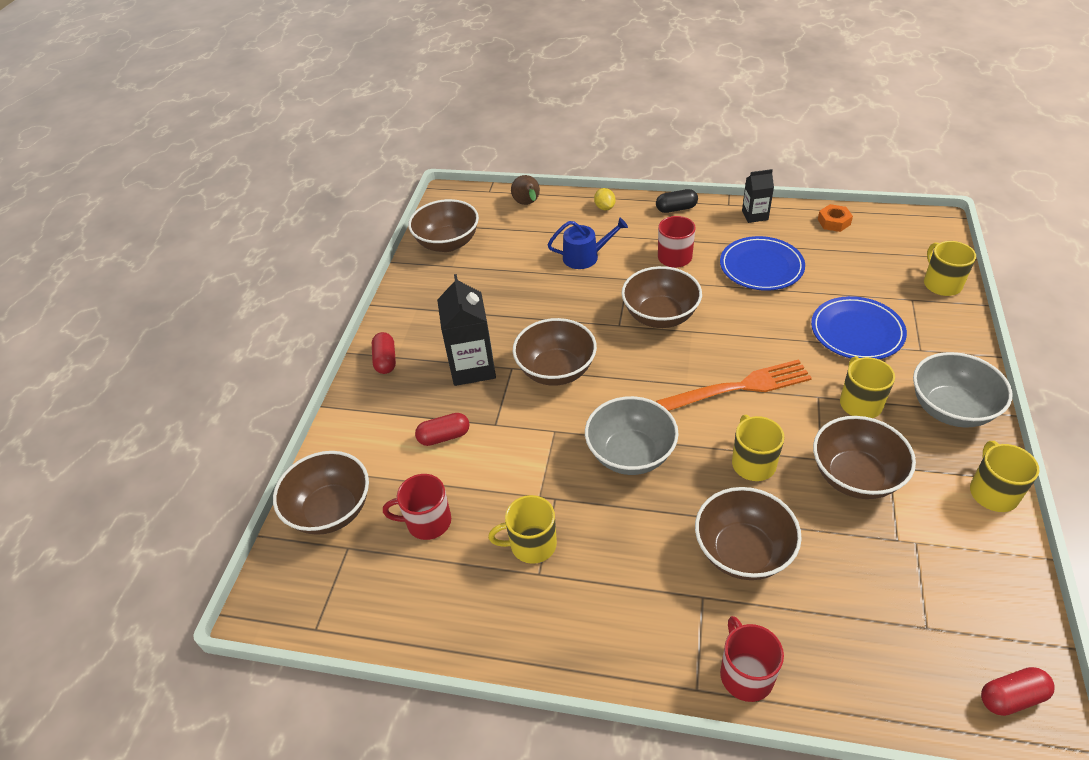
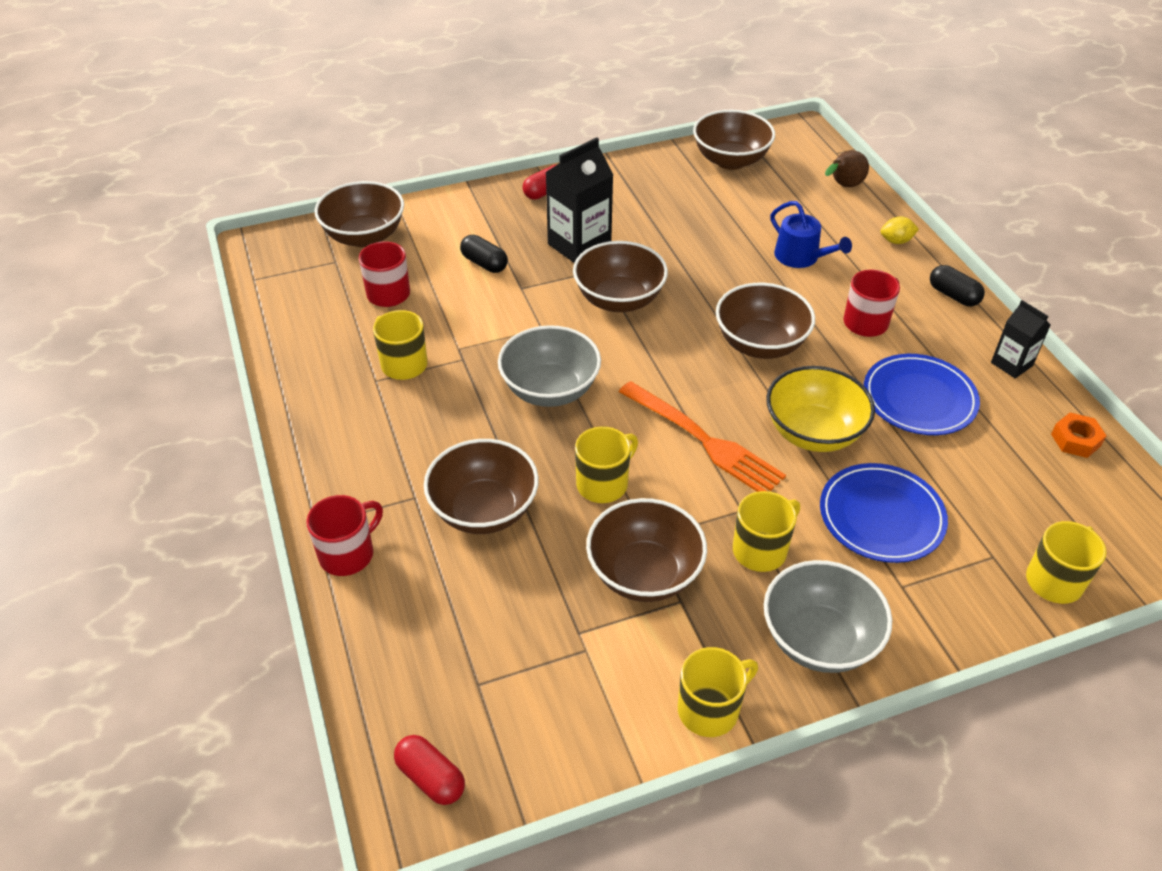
camera: 55 degrees right, 0 degrees up
(444, 436) = (484, 263): red capsule -> black capsule
(604, 207) = (896, 241): yellow lemon -> yellow lemon turned 45 degrees clockwise
(764, 329) = (813, 432): none -> yellow bowl

